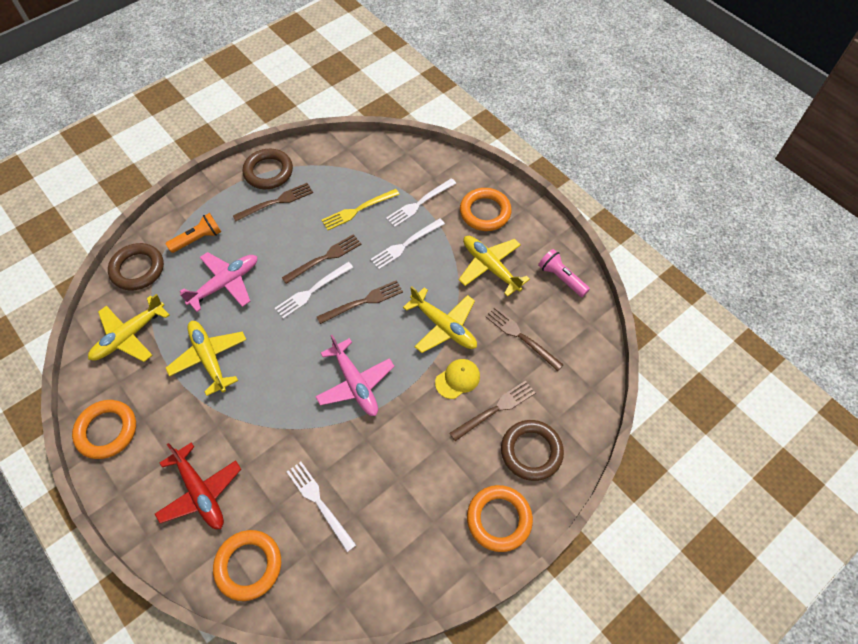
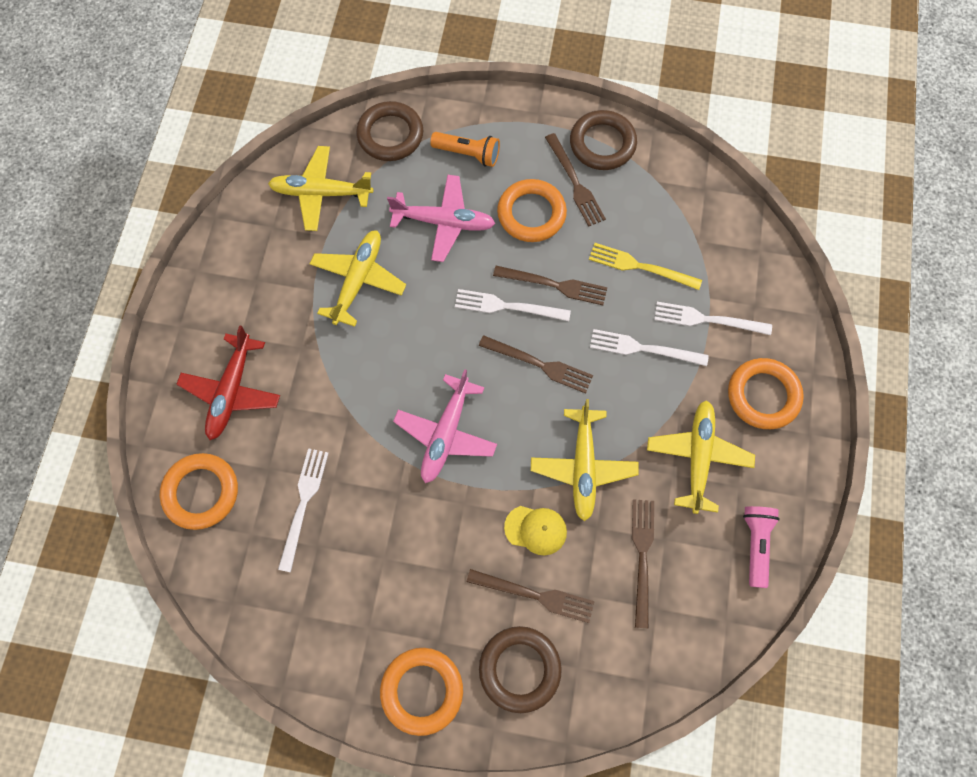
camera: 50 degrees right, 10 degrees up
(107, 431) = (222, 262): orange ring -> orange ring (531, 214)
(276, 202) = (575, 183): brown fork -> brown fork turned 45 degrees clockwise

